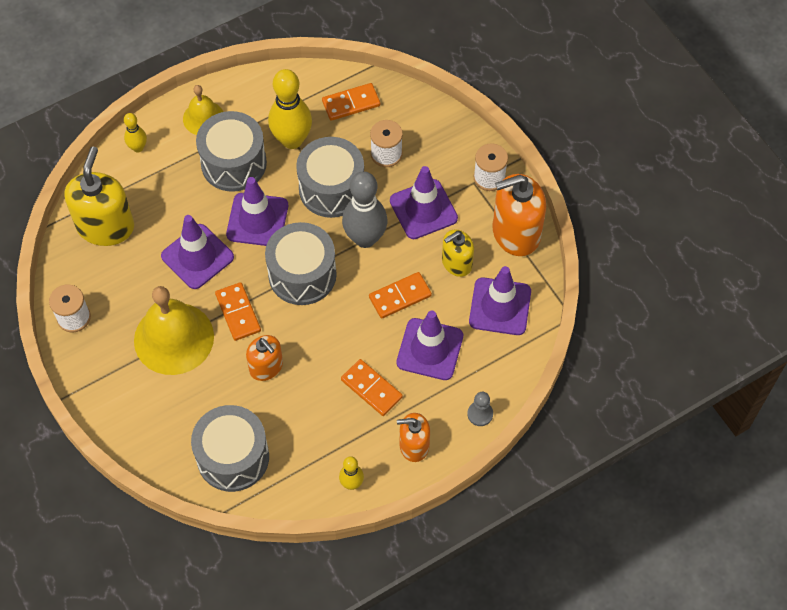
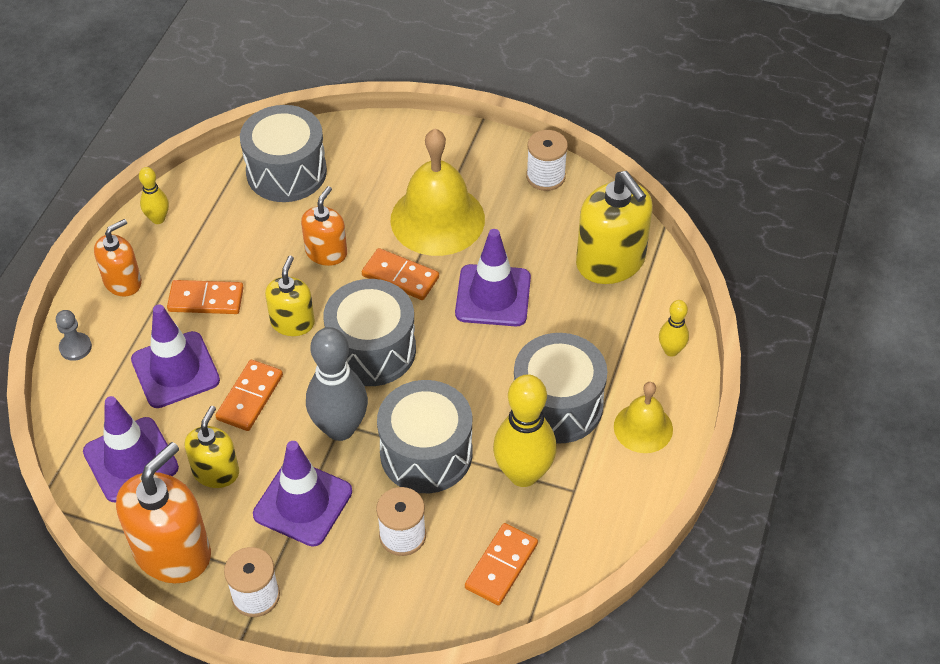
camera: 140 degrees right, 10 degrees down
(257, 220) = (471, 368): purple traffic cone -> none
(266, 367) = (326, 252): orange soap dispenser -> orange soap dispenser turned 105 degrees clockwise
(332, 330) = (292, 322): none -> yellow soap dispenser

